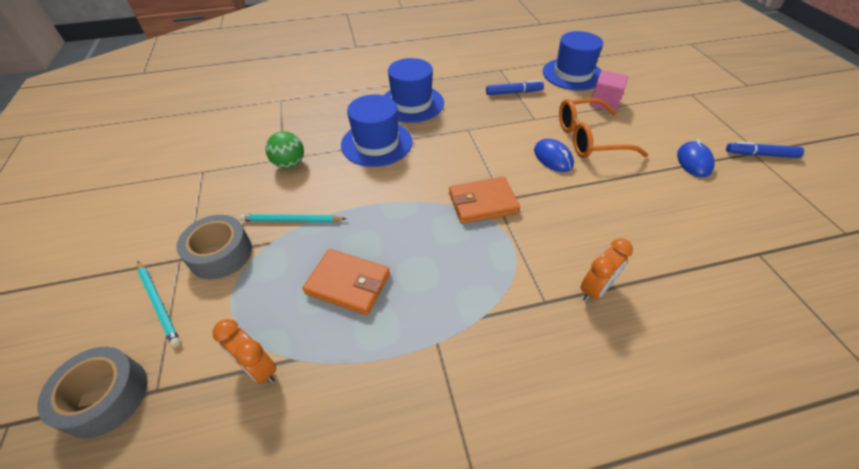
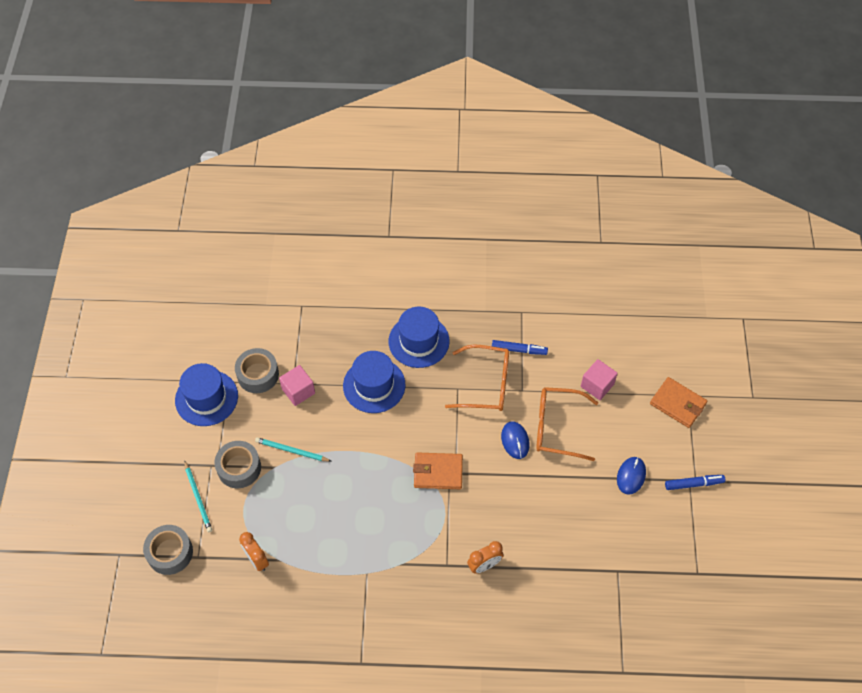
camera: 15 degrees right, 10 degrees up
(238, 159) = (258, 374): none -> grey tape
(289, 164) = (298, 391): green ball -> pink cube
(348, 284) = (321, 516): orange wallet -> orange wallet (677, 404)
(496, 121) = (486, 384): none -> orange glasses
(572, 74) = (589, 337): blue hat -> blue hat (206, 398)
(760, 154) = (693, 484): blue marker -> blue marker turned 150 degrees clockwise

